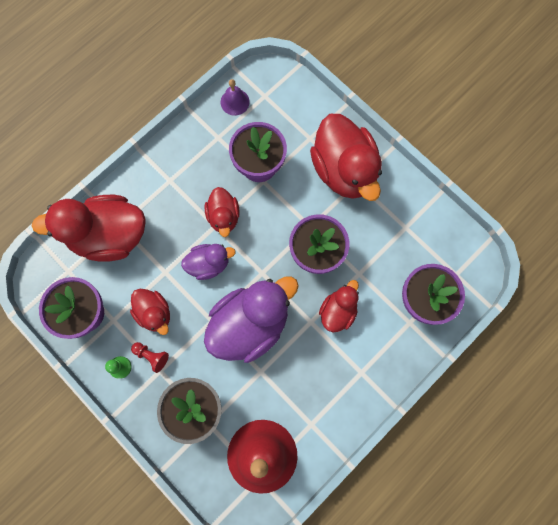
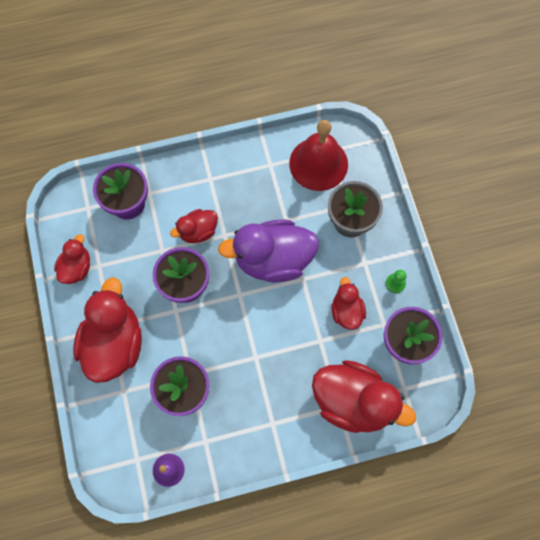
camera: 150 degrees left, 5 degrees down
(151, 356) = (366, 278): red pawn -> none
(209, 264) = (279, 327): purple duck -> none
(223, 216) = (243, 361): red duck -> red duck (76, 268)

